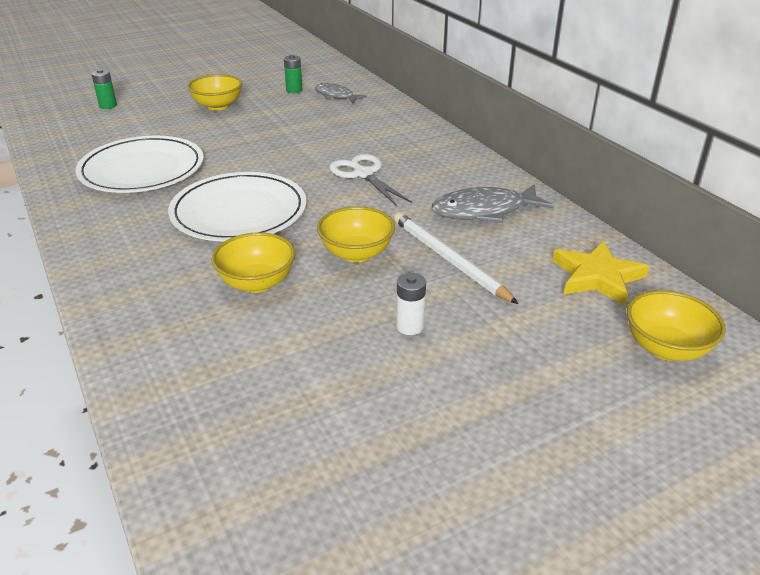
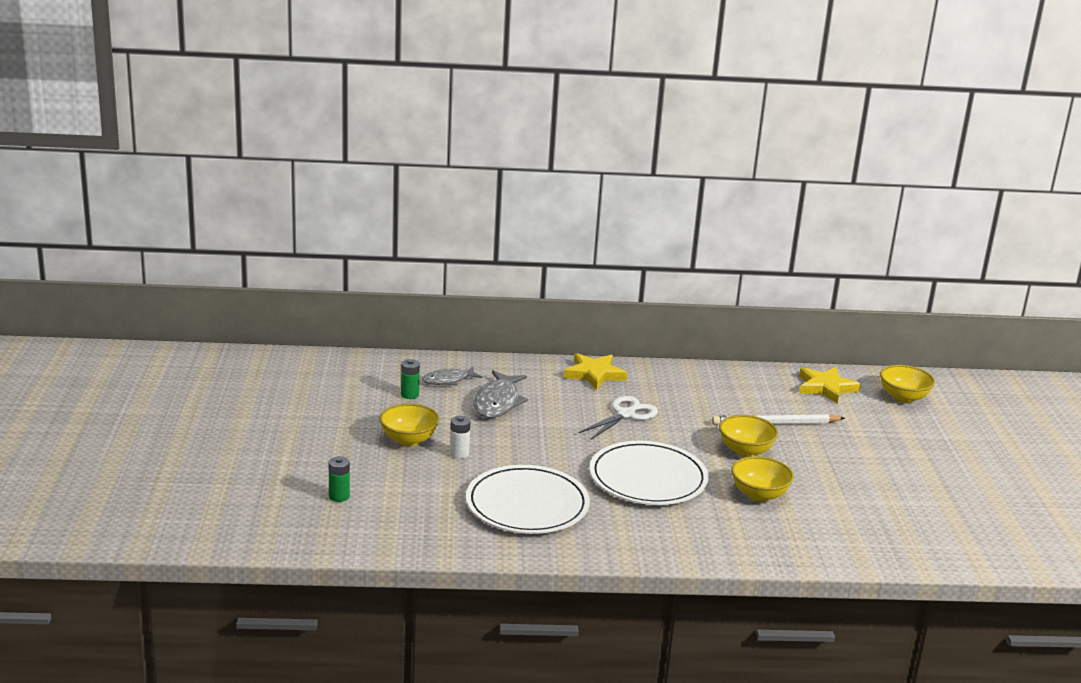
camera: 65 degrees left, 10 degrees down
(363, 174) = (626, 414): white scissors -> white scissors turned 135 degrees clockwise
(410, 326) = (842, 458): white battery -> white battery (459, 453)
(430, 144) = (594, 374): none -> yellow star
(484, 211) = (720, 391): grey fish -> grey fish (498, 402)

